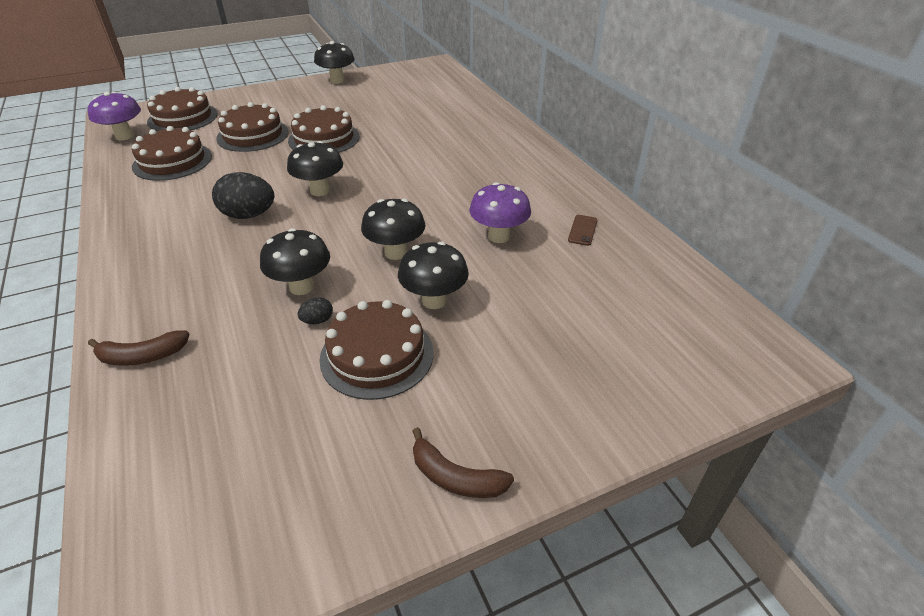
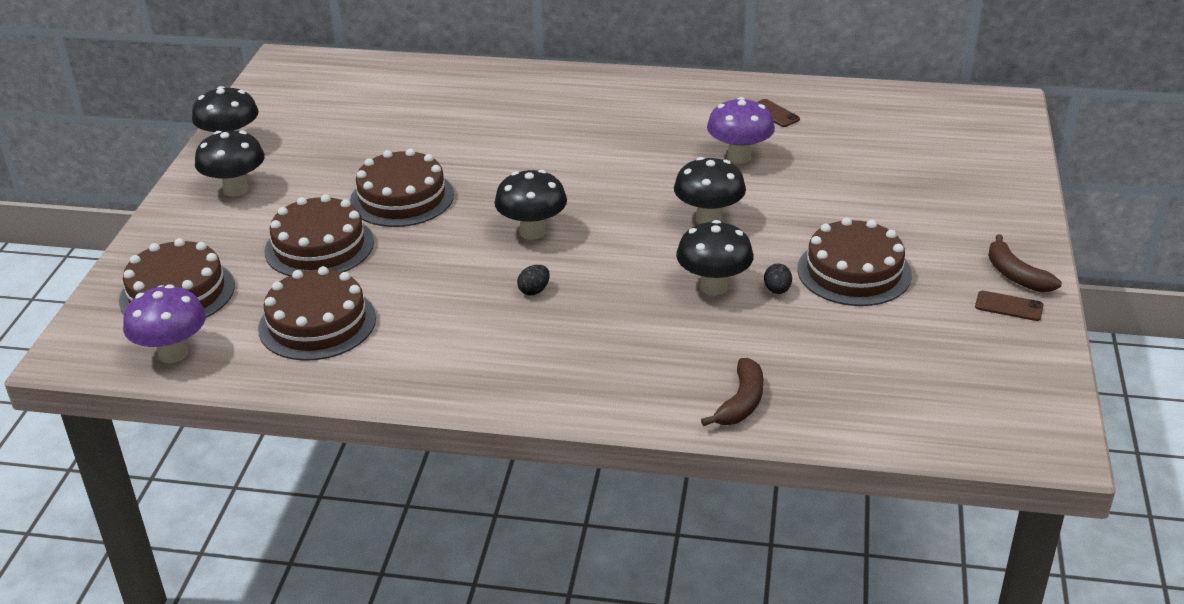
camera: 55 degrees left, 5 degrees down
(248, 215) = (534, 290): black egg -> black egg, size x0.46
(390, 491) = (1009, 306): none -> brown phone
(434, 300) = (805, 221): black mushroom -> black mushroom (236, 189)
(455, 477) = (1016, 275): brown banana -> brown banana turned 90 degrees clockwise

